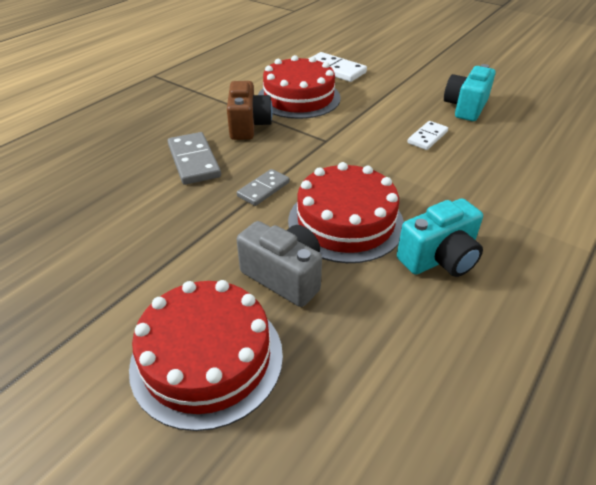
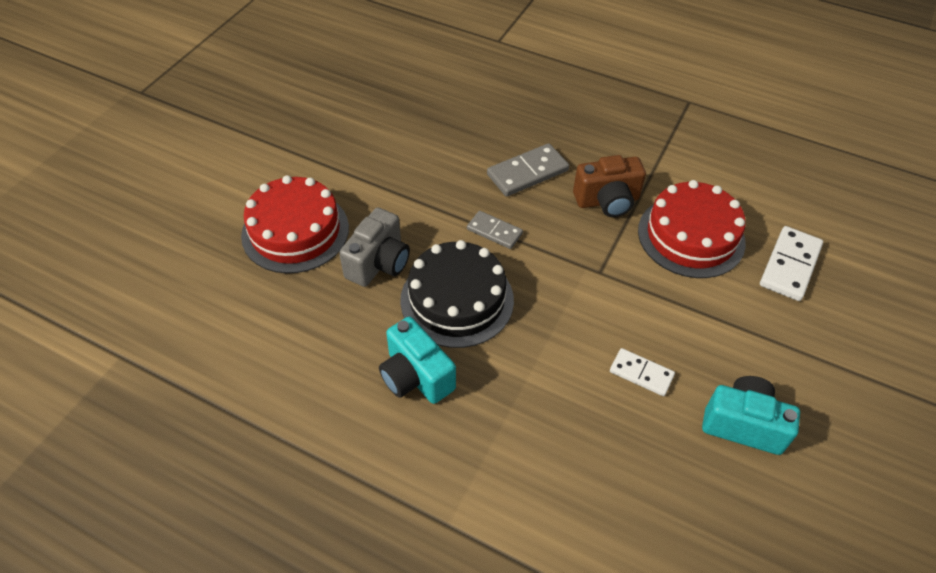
camera: 80 degrees right, 10 degrees up
(345, 222) = (457, 300): red cake -> black cake

